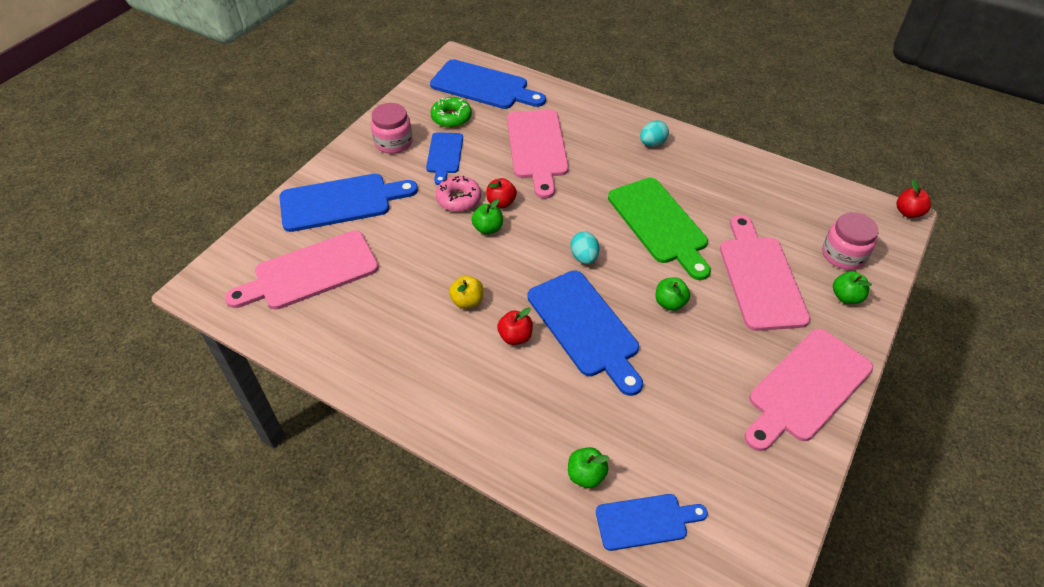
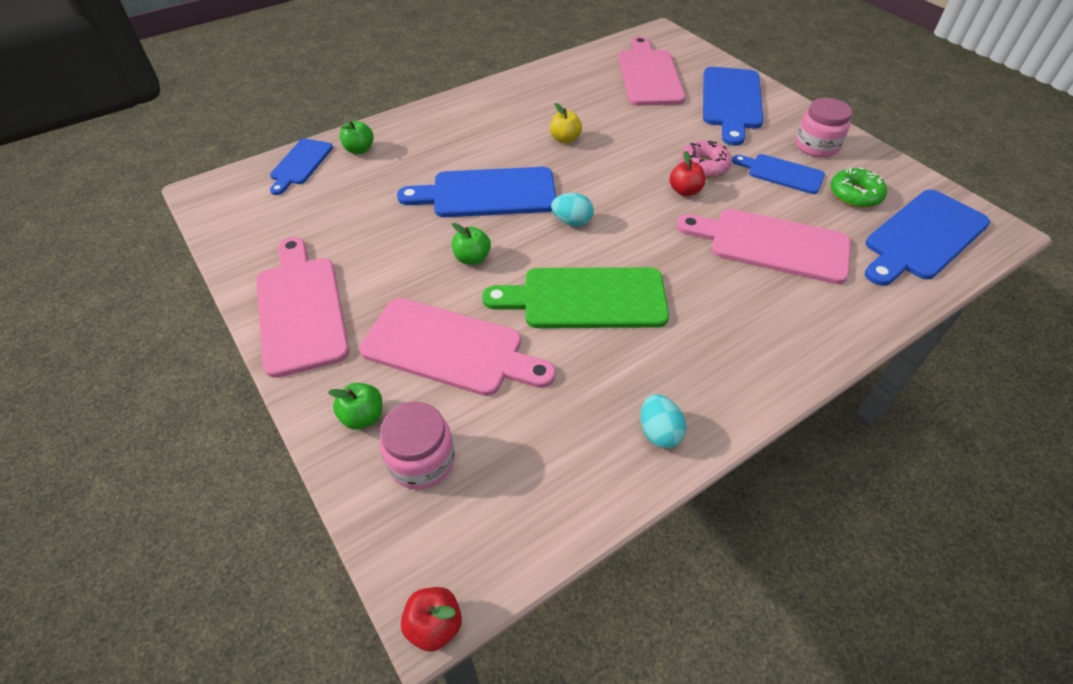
camera: 115 degrees right, 0 degrees up
(488, 228) = (650, 173): green apple -> none
(515, 337) = (508, 153): red apple -> none
(652, 143) = (744, 358): turquoise egg -> turquoise egg (659, 432)

